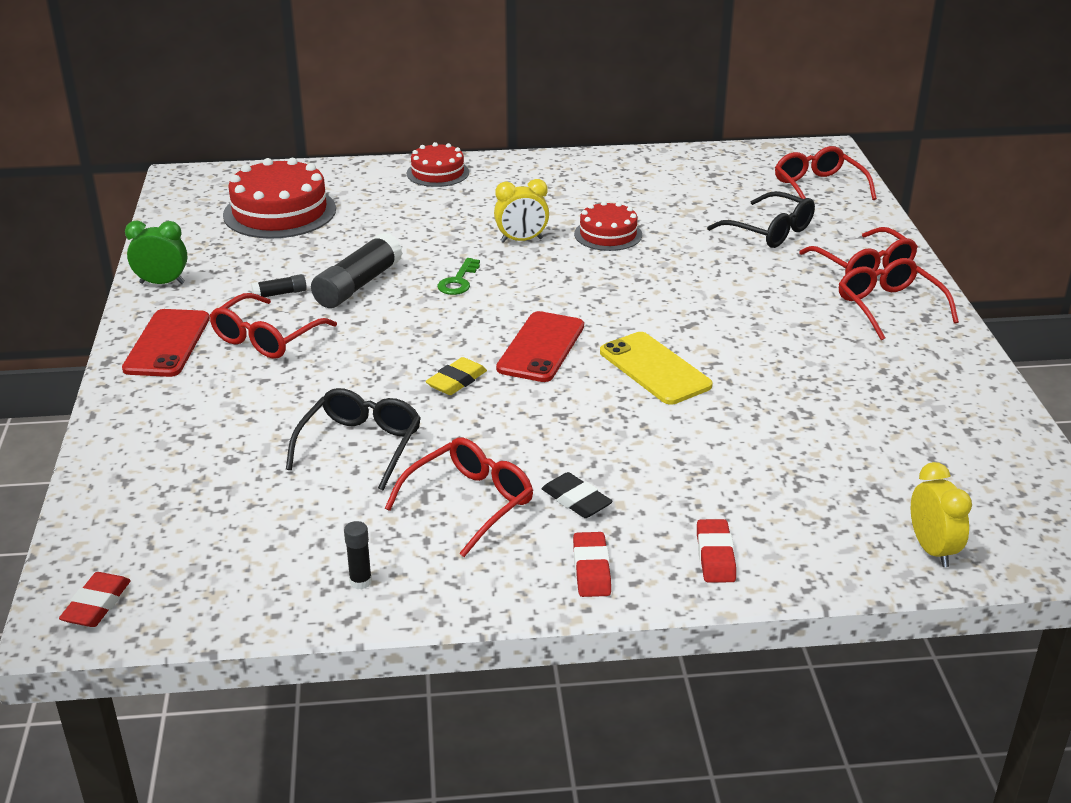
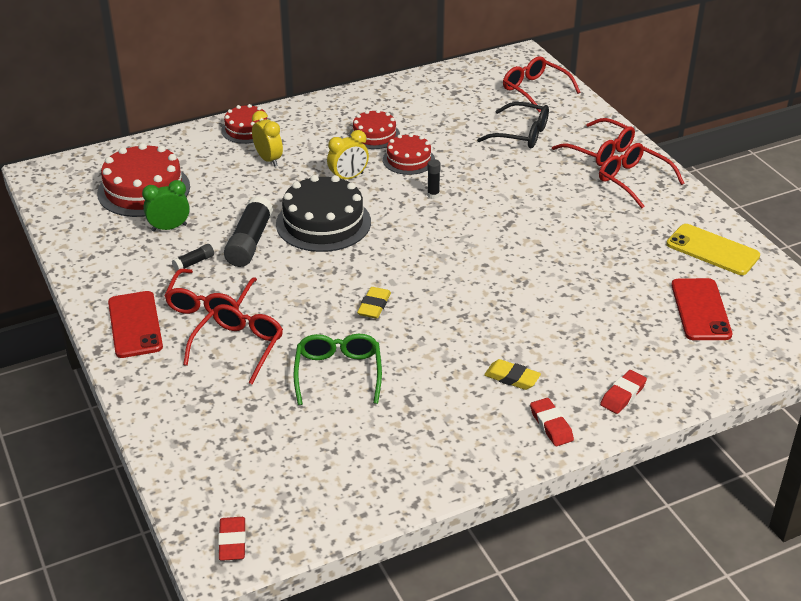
camera: 20 degrees left, 5 degrees up
(162, 283) = (92, 273): green clock -> green clock (169, 228)
(360, 446) = (338, 373): black glasses -> green glasses
(360, 582) = (405, 475): black glue stick -> black glue stick (433, 195)
(458, 281) = (323, 223): green key -> black cake
(470, 503) = (442, 398): red glasses -> red glasses (238, 347)
(541, 347) = (417, 265): red phone -> red phone (700, 310)
(576, 500) = (512, 378): black eraser -> yellow eraser
(583, 202) = (374, 135): none -> red cake
(654, 369) = (505, 264): yellow phone -> yellow phone (712, 250)
(715, 556) = (623, 395): red eraser -> red eraser turned 60 degrees clockwise
(932, 550) = (750, 356): yellow clock -> yellow clock (268, 159)

